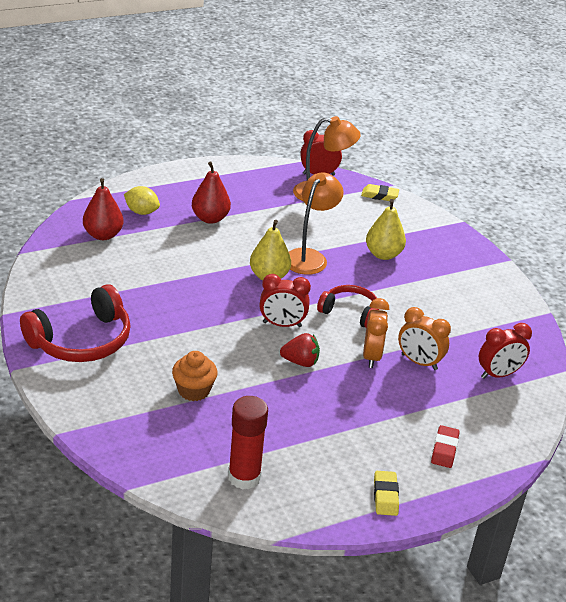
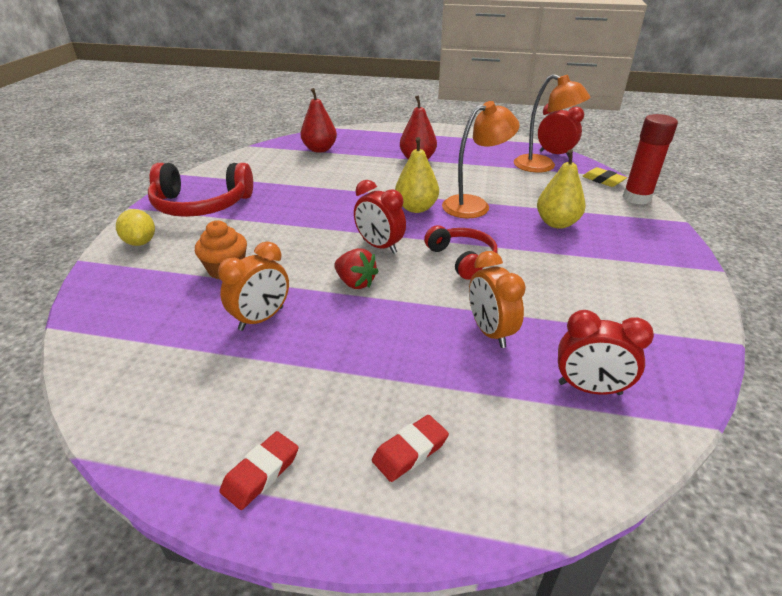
camera: 40 degrees right, 0 degrees up
(141, 212) = (368, 144): yellow lemon -> yellow lemon (140, 242)
(244, 477) = (150, 366): red glue stick -> red glue stick (636, 198)
(371, 356) = (438, 305): orange clock -> orange clock (261, 319)
(385, 496) = (261, 473): yellow eraser -> red eraser

